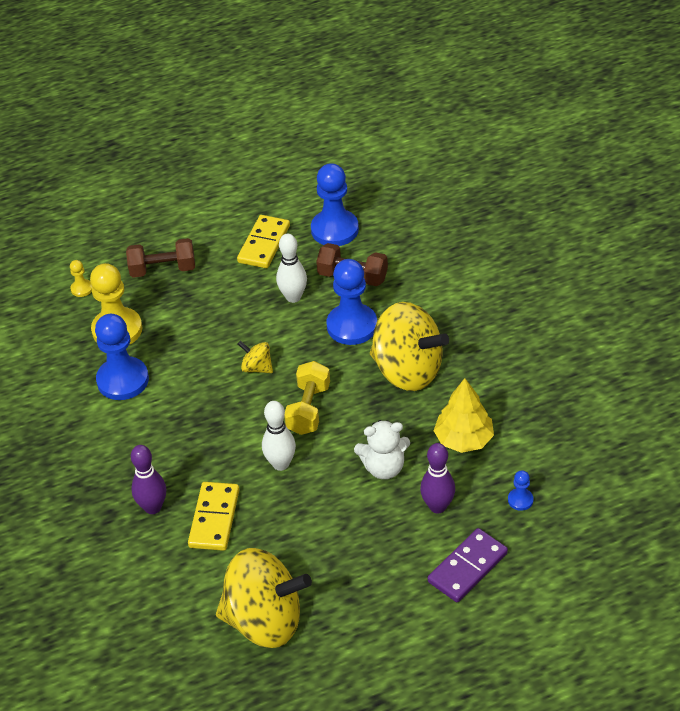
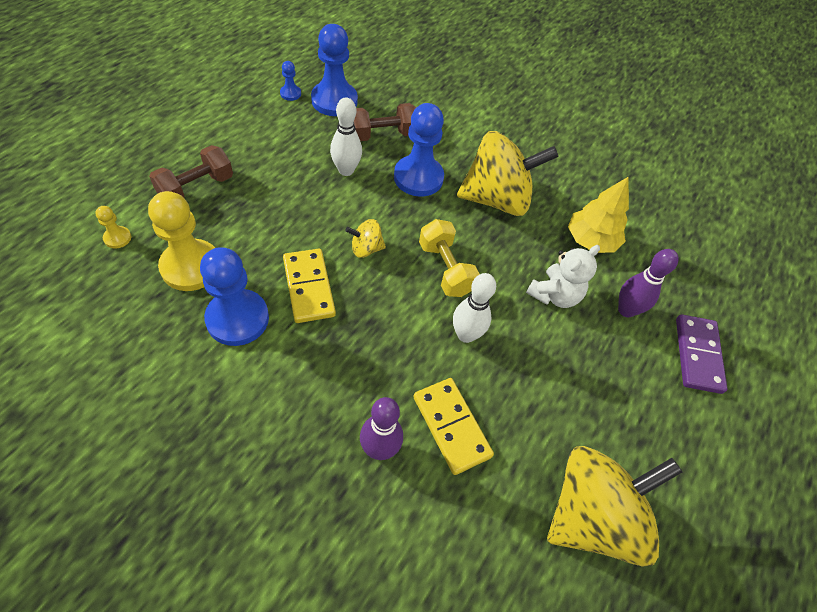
camera: 45 degrees left, 10 degrees up
(264, 244) = (280, 132): yellow domino -> yellow domino (309, 287)
(520, 500) = (677, 273): blue pawn -> blue pawn (290, 93)

